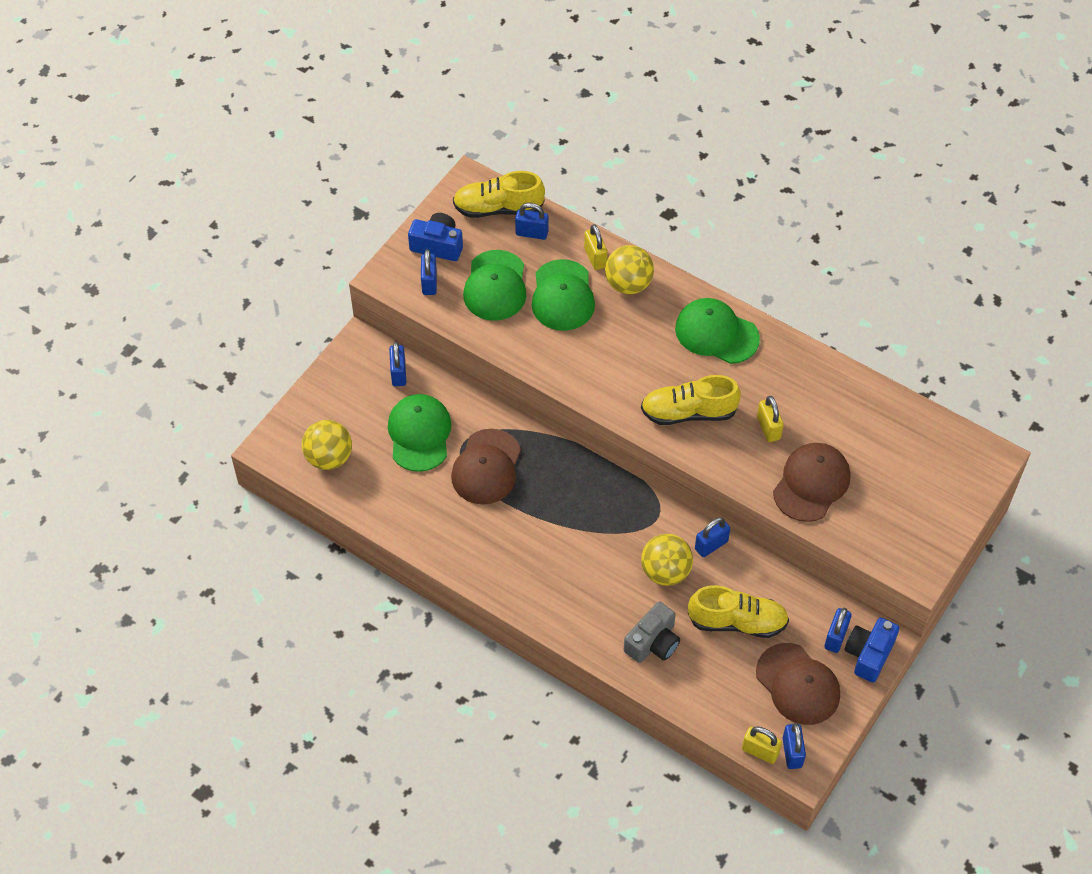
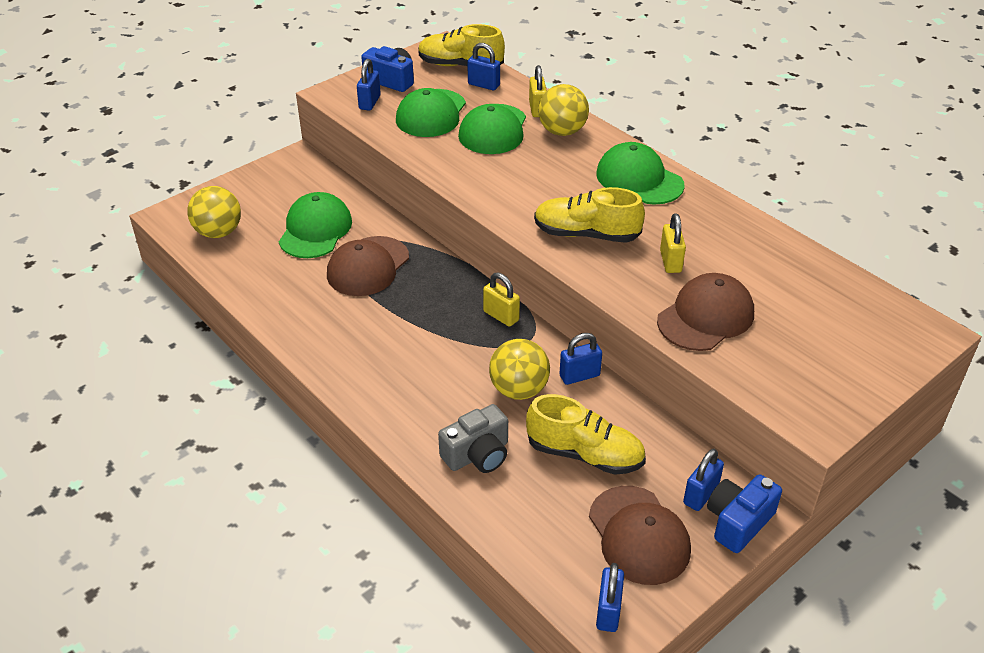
camera: 15 degrees right, 15 degrees down
(398, 373) = (320, 184): blue padlock -> none
(760, 751) = (567, 600): yellow padlock -> yellow padlock (501, 316)

